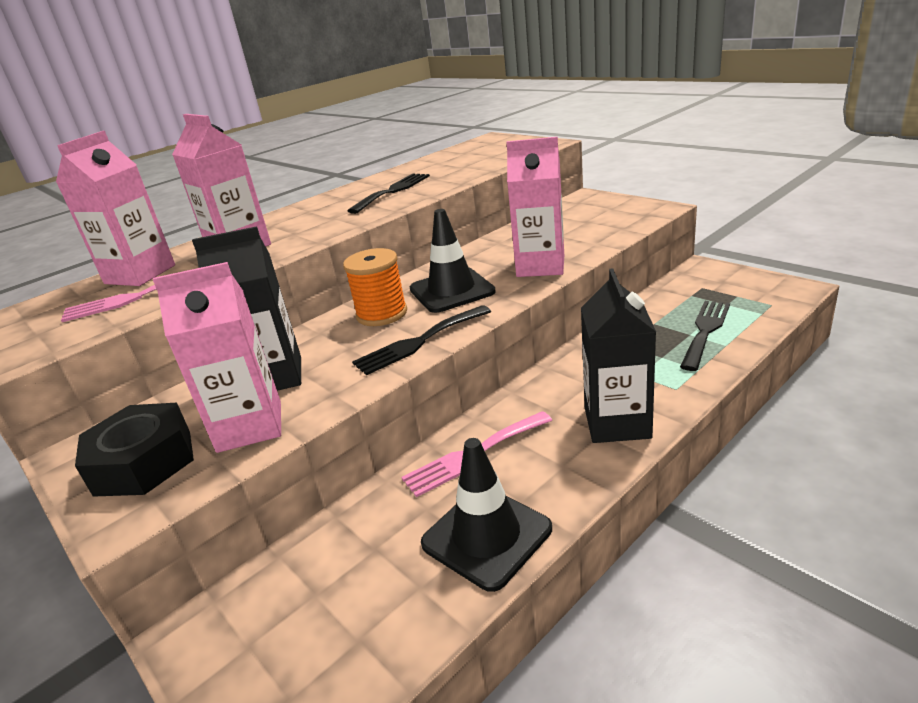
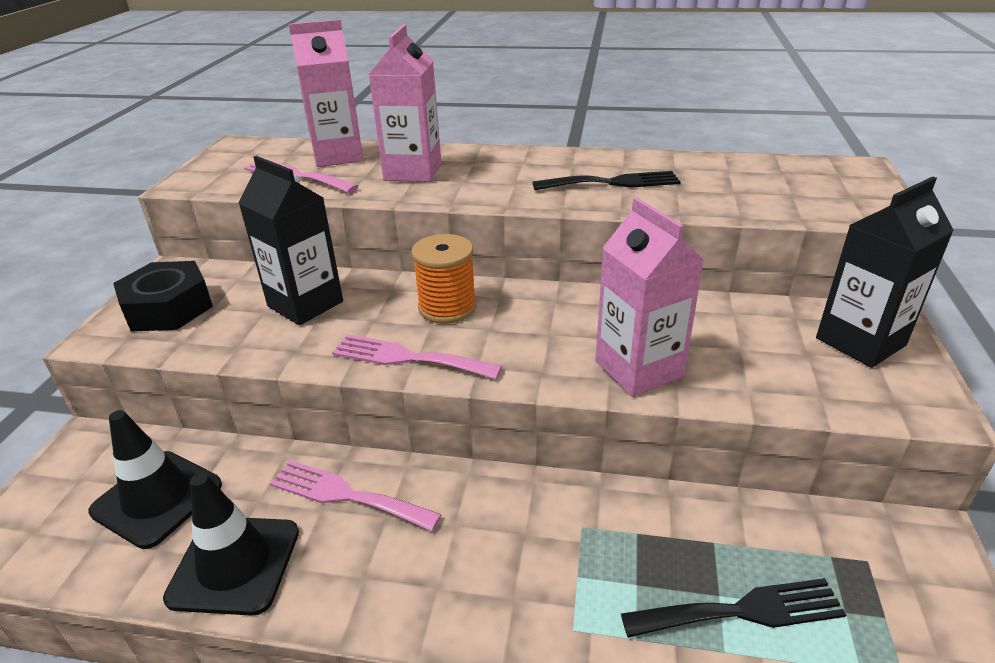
camera: 50 degrees right, 5 degrees up
(250, 426) = (229, 332): pink carton -> none
(419, 342) = (408, 358): black fork -> pink fork
(451, 290) = (527, 329): black traffic cone -> black traffic cone (157, 498)
(617, 423) = (463, 594): black carton -> black carton (860, 342)

